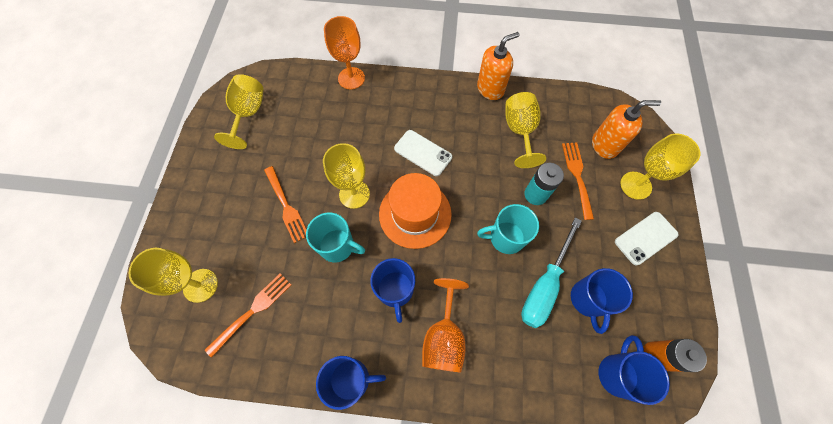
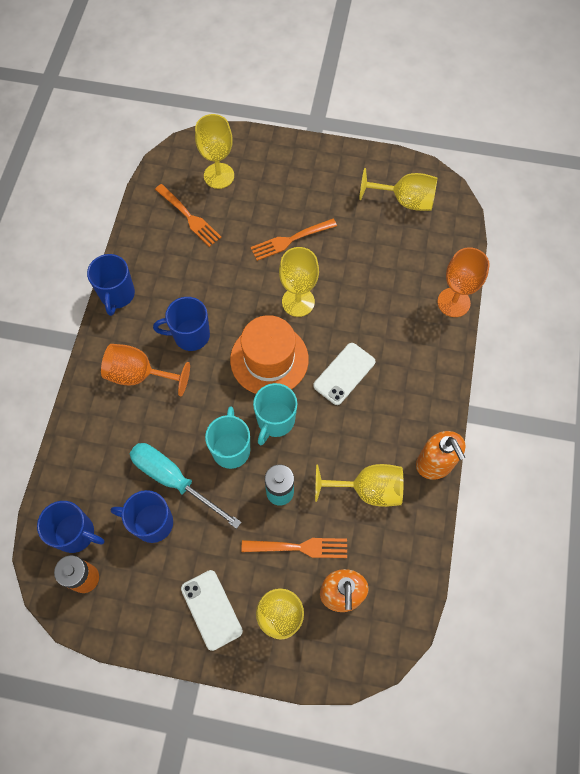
camera: 95 degrees right, 0 degrees up
(338, 246) = (242, 286): turquoise mug -> turquoise mug (275, 421)

